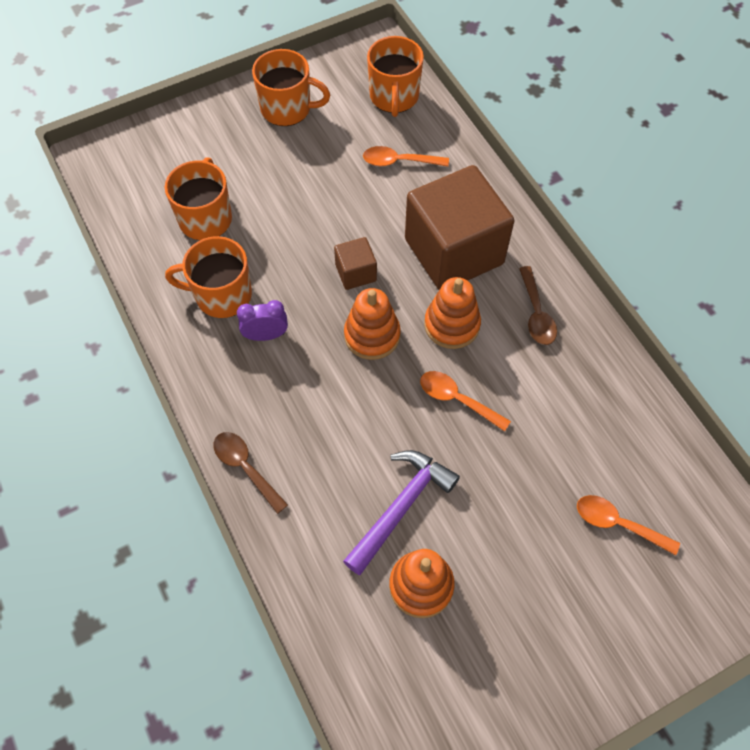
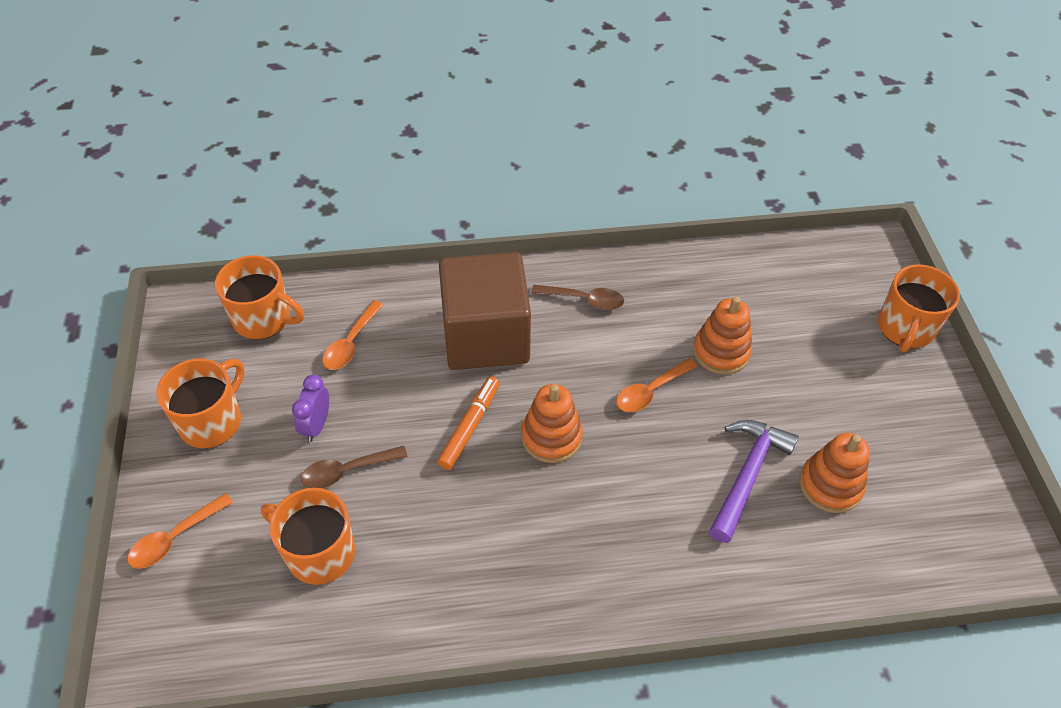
camera: 70 degrees left, 10 degrees down
(222, 295) = (436, 566): orange mug -> orange mug (905, 328)
(246, 468) = (663, 603): brown spoon -> brown spoon (347, 471)
(266, 335) = (509, 536): purple clock -> purple clock (316, 425)
(356, 273) = (470, 427): brown cube -> orange marker
(401, 506) = (747, 474): purple hammer -> purple hammer turned 60 degrees clockwise
(452, 325) = (568, 367): orange stacking toy -> orange stacking toy (721, 352)
(617, 523) = (807, 321): orange spoon -> orange spoon (174, 538)

